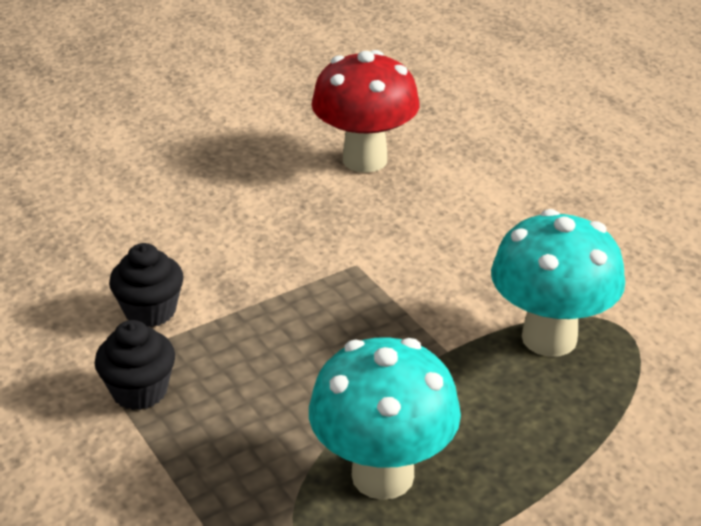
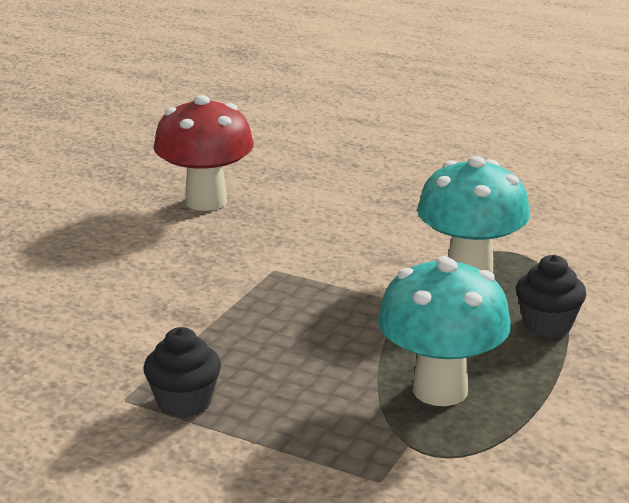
camera: 30 degrees left, 10 degrees down
(150, 311) = (132, 348): black cupcake -> black cupcake (547, 324)

